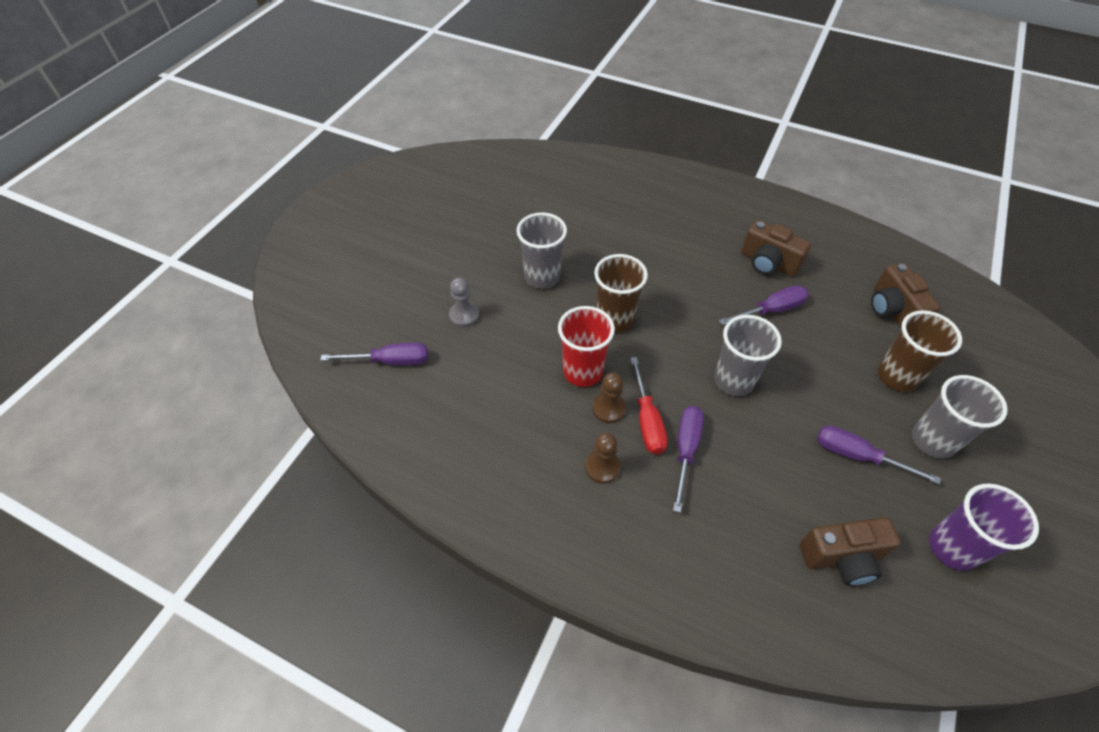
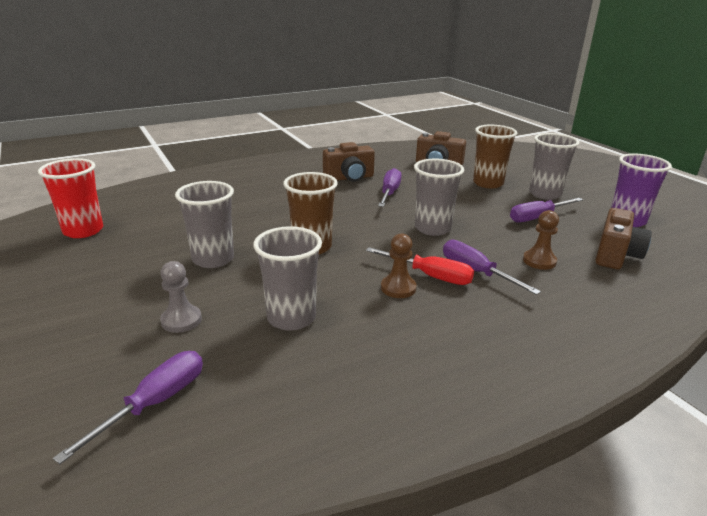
camera: 55 degrees left, 25 degrees down
(514, 368) = (291, 318): none -> grey cup
(582, 371) = (344, 284): red cup -> red cup (83, 231)
(602, 467) = (456, 317): brown pawn -> brown pawn (539, 261)

